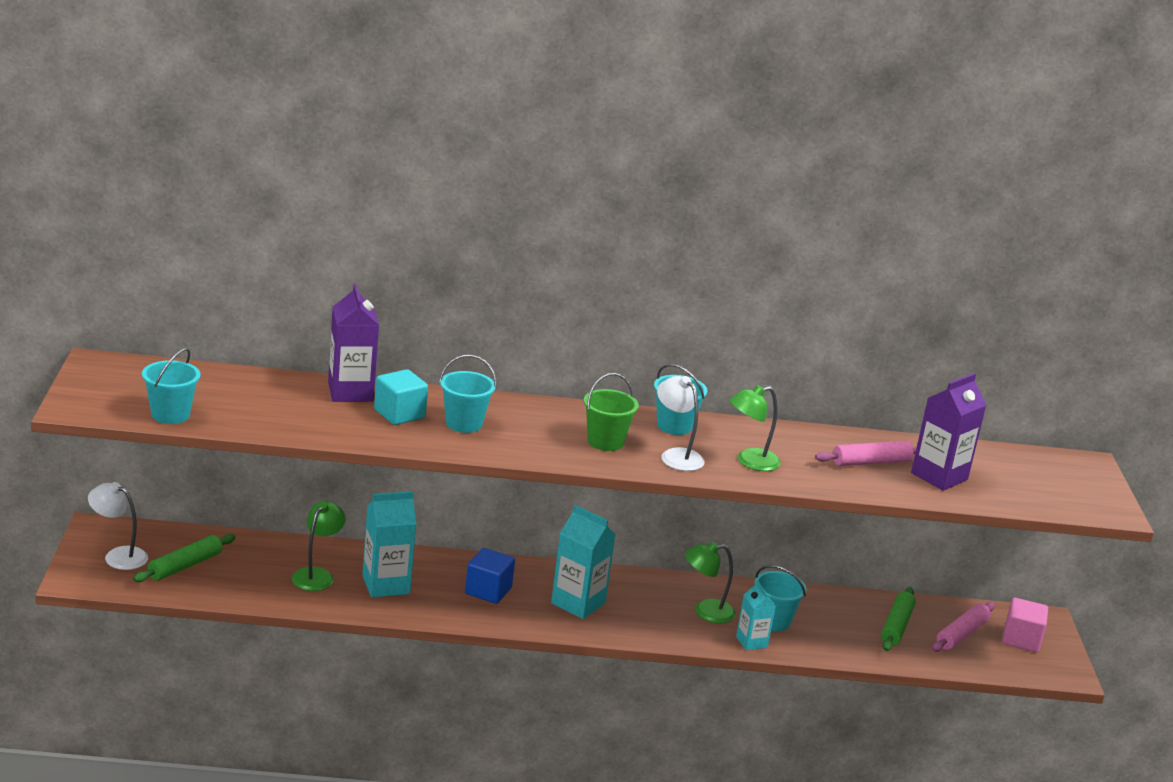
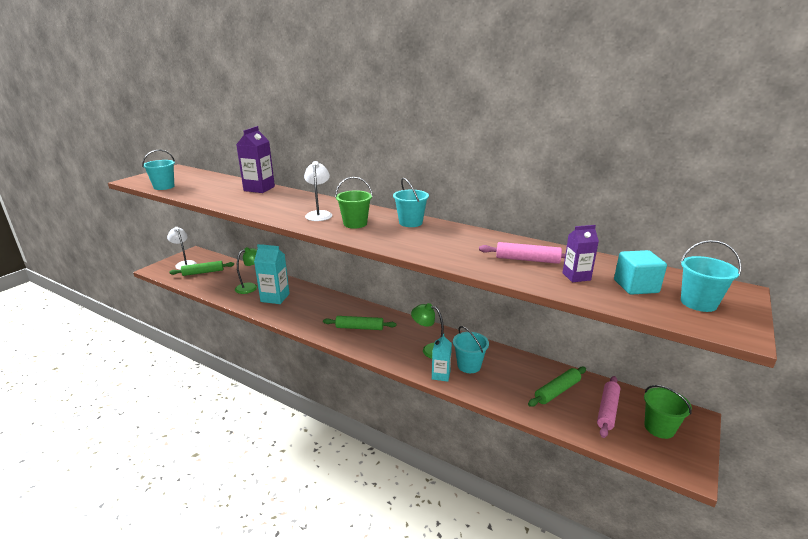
camera: 35 degrees right, 0 degrees up
(399, 414) = (265, 199): turquoise cube -> turquoise cube (636, 286)
(464, 424) = (290, 206): turquoise bucket -> turquoise bucket (698, 303)
(488, 591) = (320, 311): blue cube -> none
(578, 603) = (359, 328): turquoise carton -> green rolling pin
(676, 455) = (388, 236): white lamp -> white lamp (319, 214)
(750, 461) = (434, 246): green lamp -> none
(939, 476) = (576, 276): purple carton -> purple carton, size x0.61
(961, 634) = (607, 410): pink rolling pin -> pink rolling pin turned 45 degrees counterclockwise
(1021, 639) = (659, 428): pink cube -> green bucket

